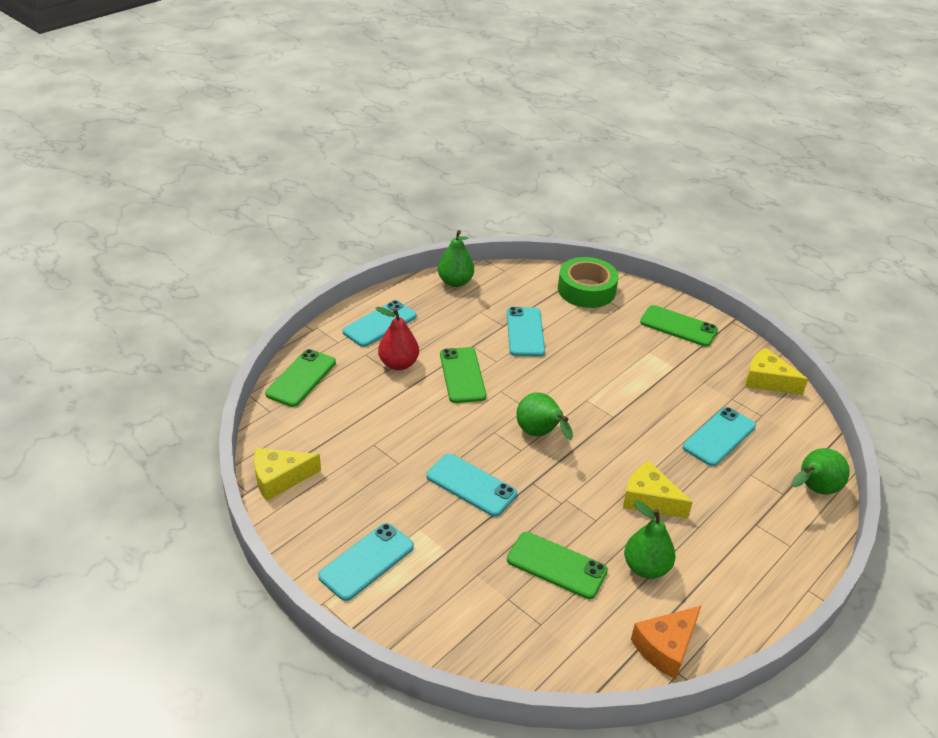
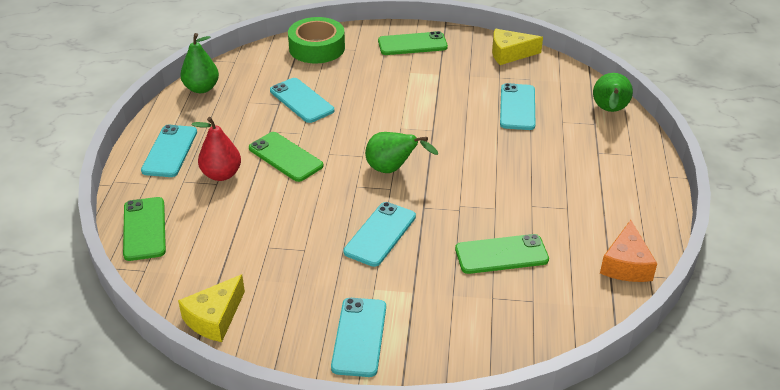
camera: 35 degrees left, 0 degrees up
(471, 485) = (380, 234): turquoise phone -> turquoise phone turned 60 degrees counterclockwise
(646, 567) = (561, 220): green pear -> none
(649, 499) = (516, 174): yellow cheese -> none

